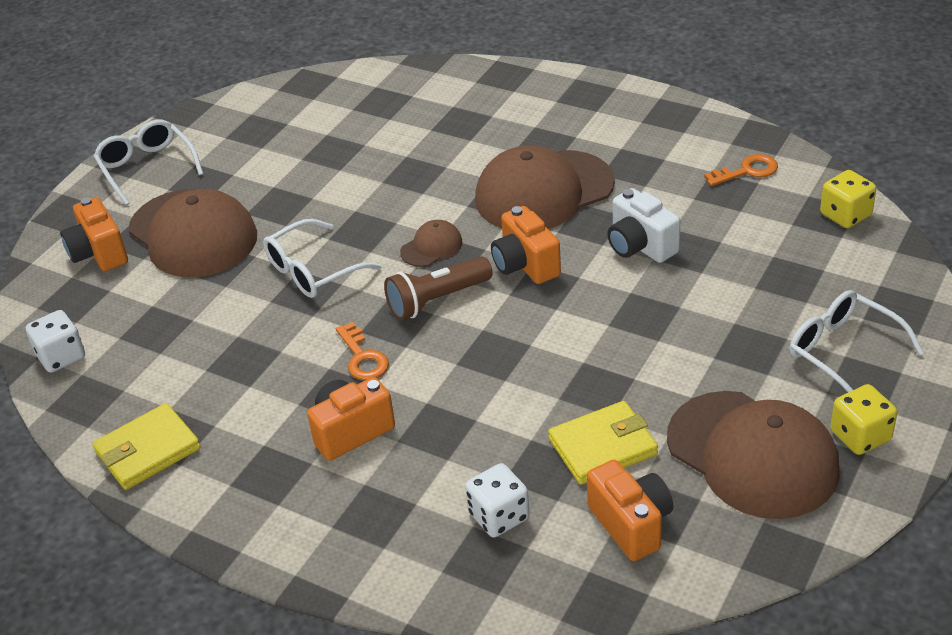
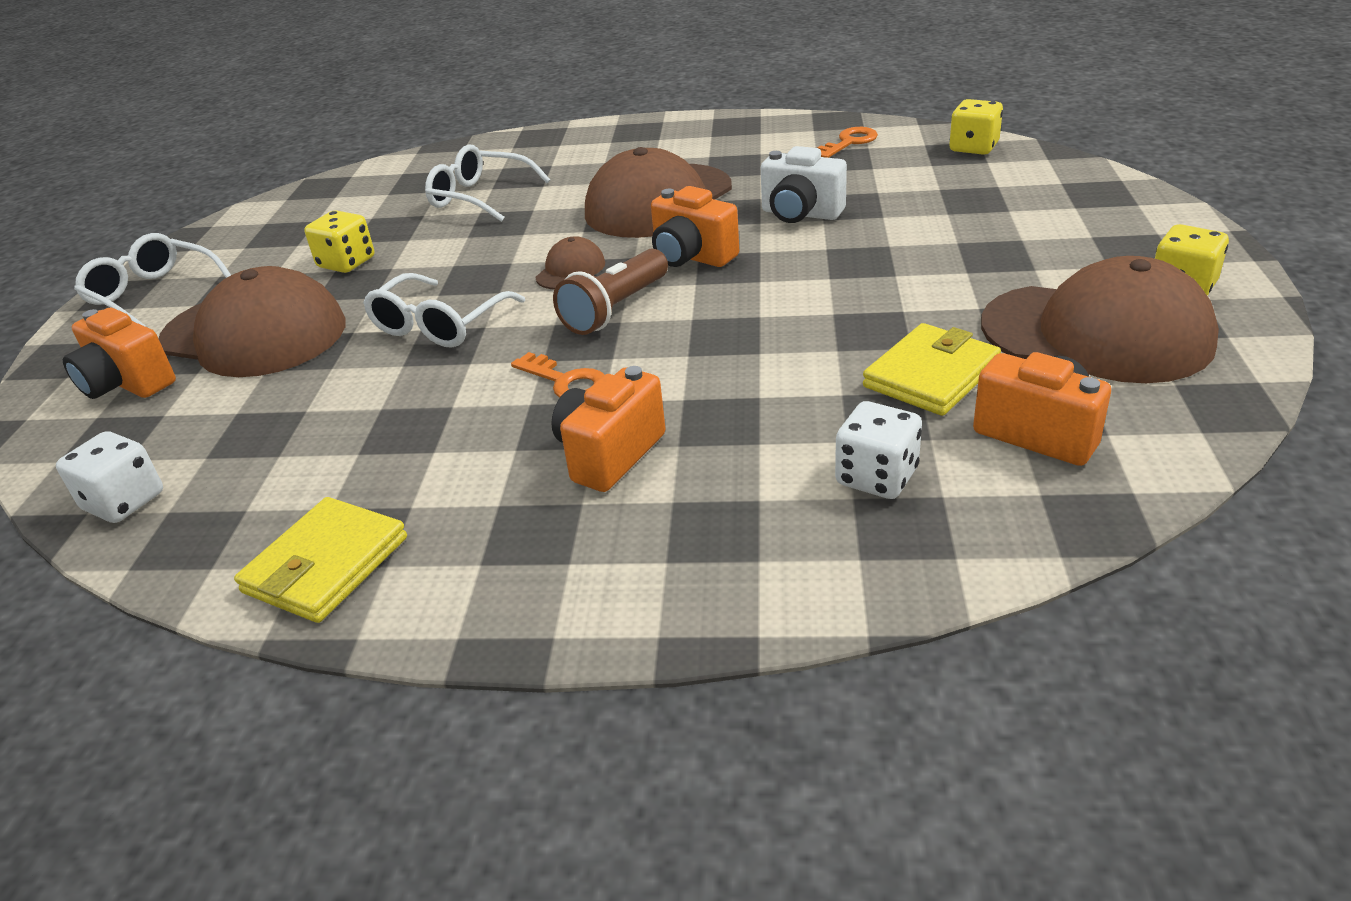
camera: 25 degrees left, 5 degrees down
(285, 181) = (346, 263): none -> yellow dice
(842, 351) = (1086, 234): white glasses -> white glasses (479, 197)

